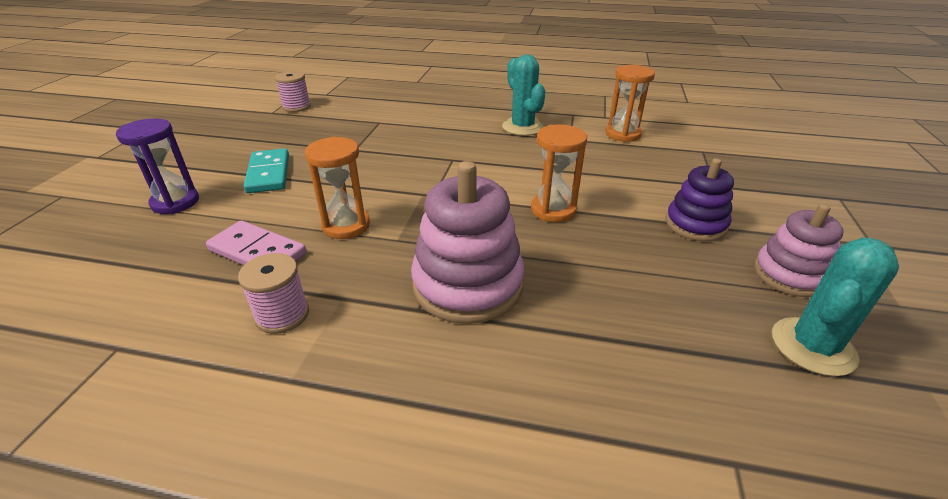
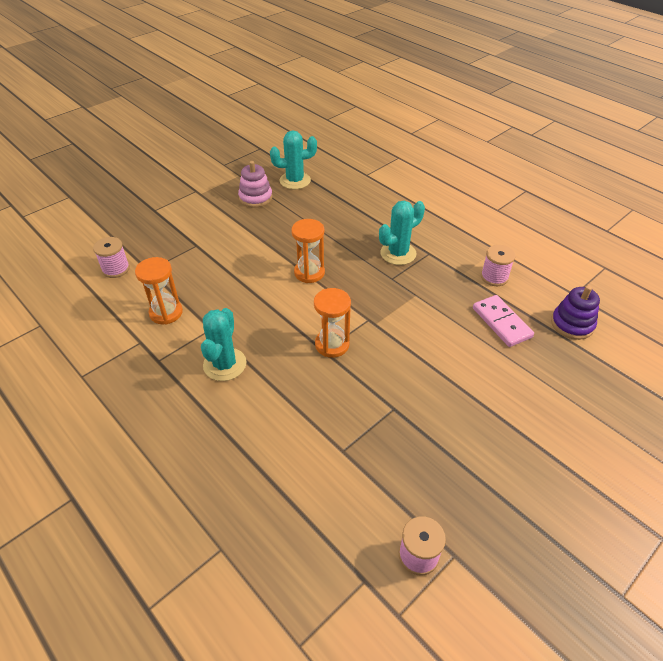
camera: 145 degrees left, 10 degrees up
(175, 202) = (561, 403): purple hourglass -> none
(268, 174) = (481, 407): turquoise domino -> none
(346, 225) = (441, 319): orange hourglass -> orange hourglass (332, 344)
(468, 285) = (398, 253): pink stacking toy -> turquoise cactus
(695, 224) = (251, 231): purple stacking toy -> purple stacking toy (572, 324)
(727, 141) = (116, 269): none -> pink spool

